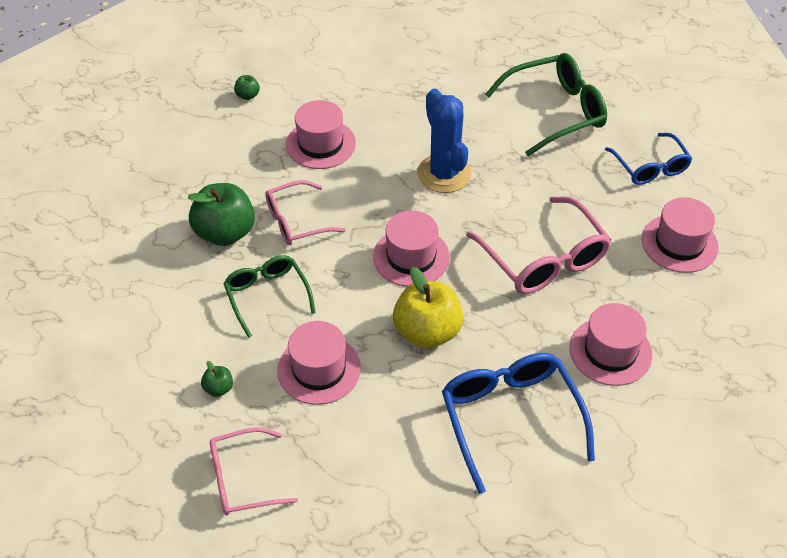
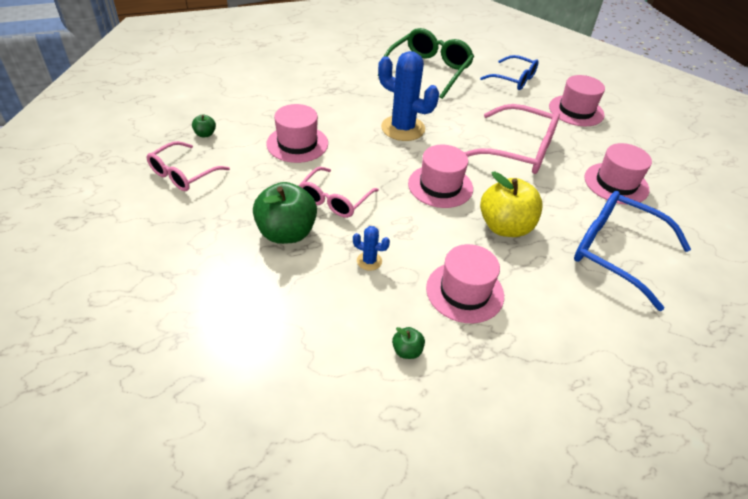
camera: 40 degrees left, 5 degrees down
(243, 479) = (504, 411): pink glasses -> pink glasses (183, 174)
(267, 296) = (369, 261): green glasses -> blue cactus

